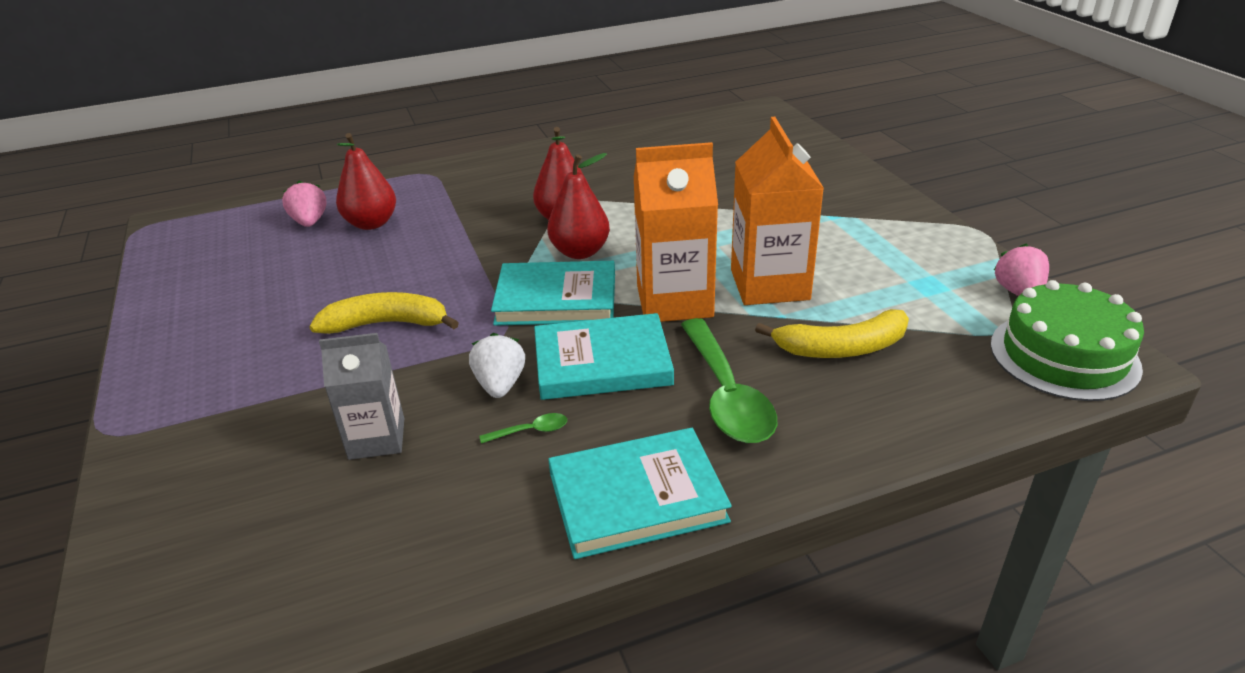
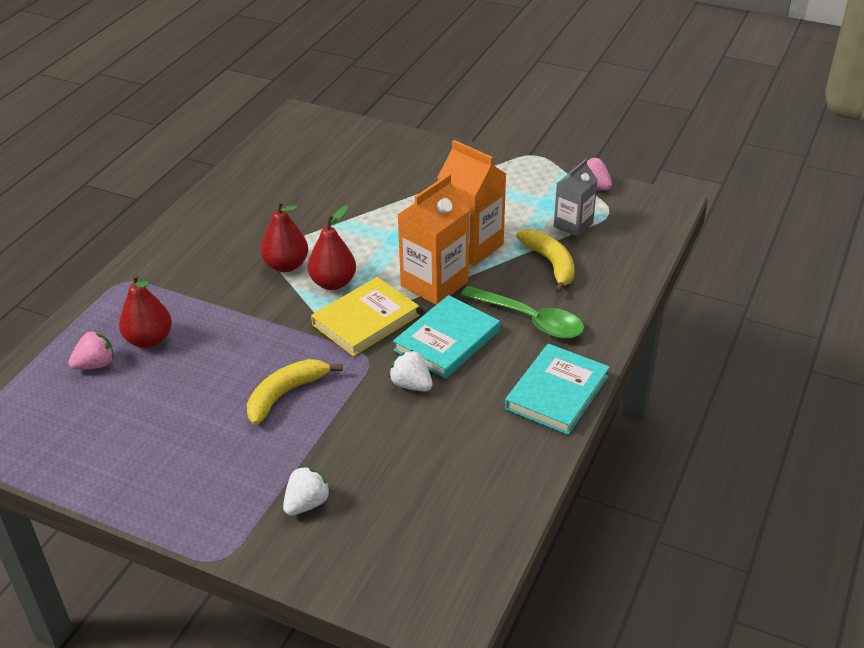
camera: 45 degrees left, 5 degrees up
(236, 435) = (307, 503): none -> white strawberry
(310, 222) = (95, 365): pink strawberry -> pink strawberry turned 120 degrees clockwise
(377, 439) = (391, 452): grey carton -> grey carton (573, 225)
(530, 431) = (464, 396): green spoon -> none
(556, 299) = (365, 320): turquoise book -> yellow book
(841, 348) = (551, 264): yellow banana -> yellow banana turned 60 degrees counterclockwise
(1064, 356) = (646, 213): green cake -> none

